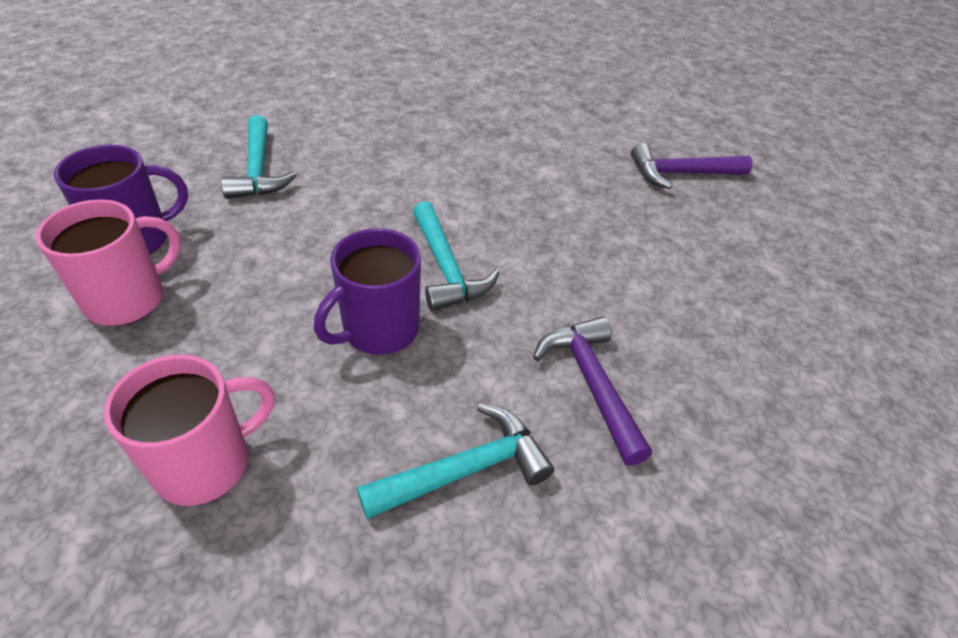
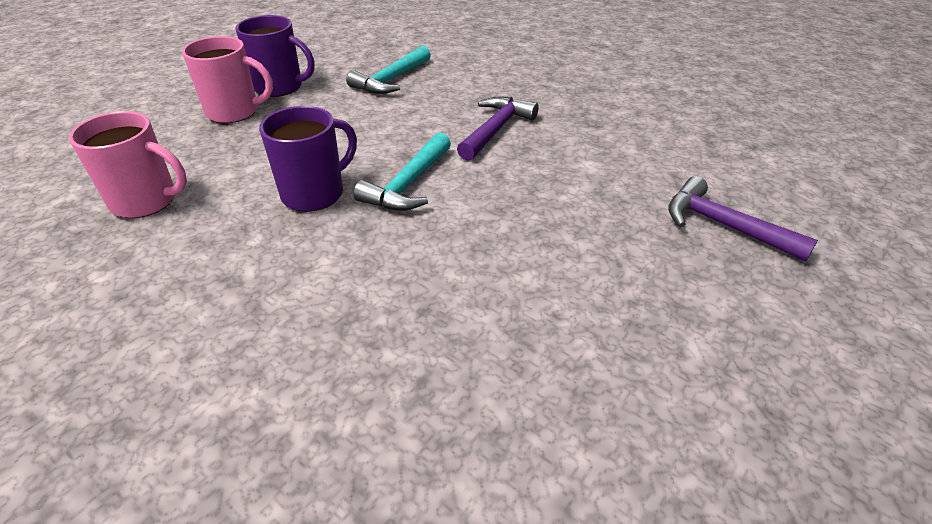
camera: 50 degrees right, 5 degrees down
(379, 330) = (314, 193): purple mug -> purple mug turned 135 degrees clockwise
(465, 469) = (233, 294): turquoise hammer -> none
(591, 383) = (382, 308): purple hammer -> purple hammer (496, 129)

